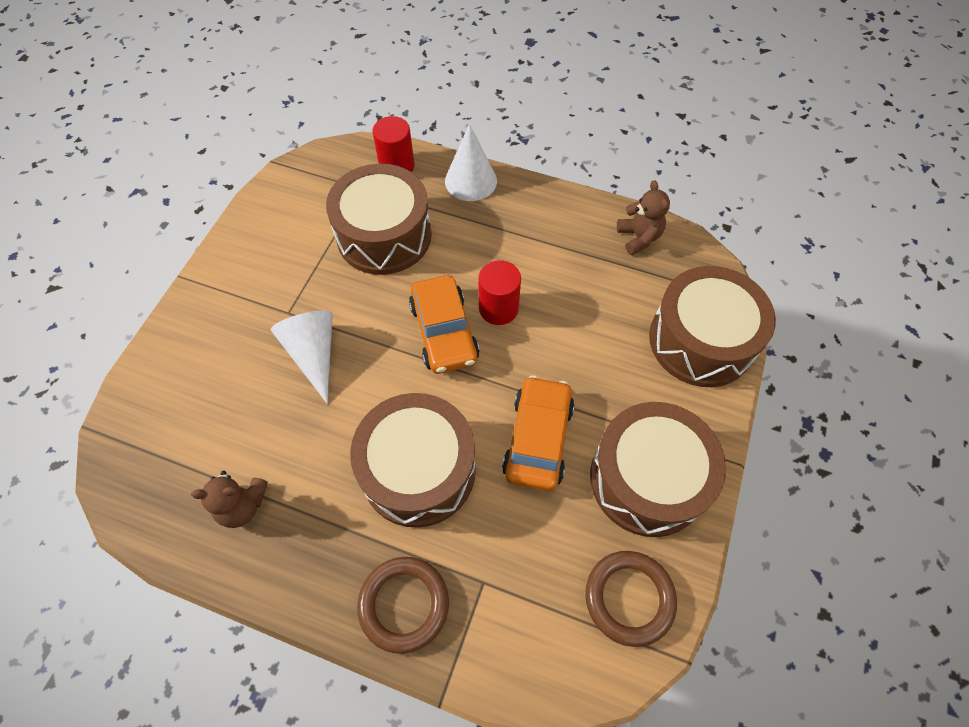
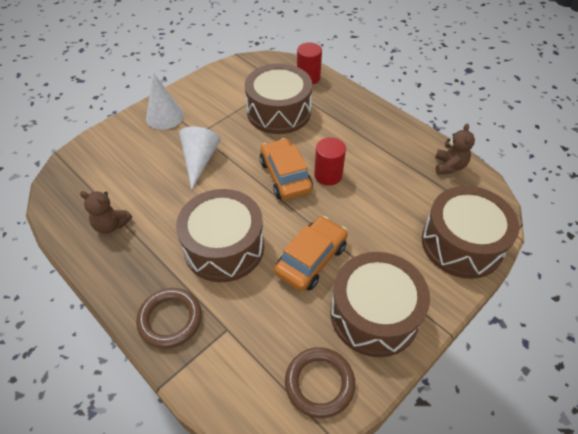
camera: 25 degrees right, 10 degrees down
(444, 332) = (285, 176): orange car -> orange car turned 150 degrees clockwise
(470, 181) = (350, 99): white cone -> white cone (165, 116)

